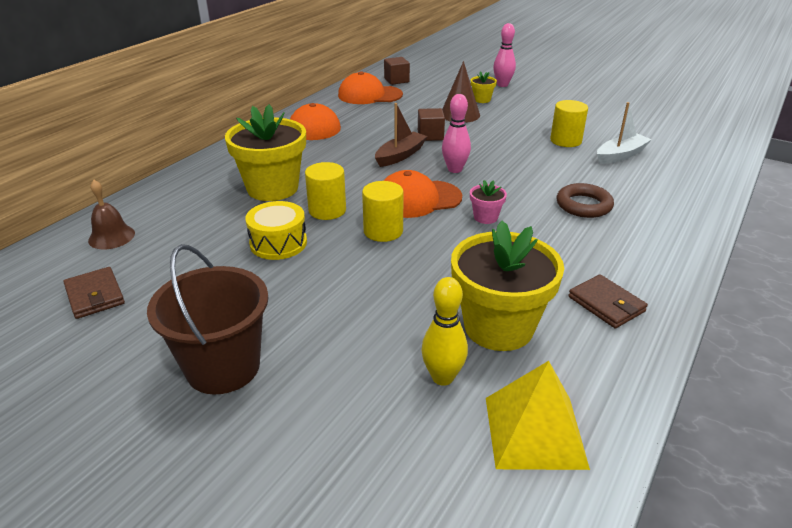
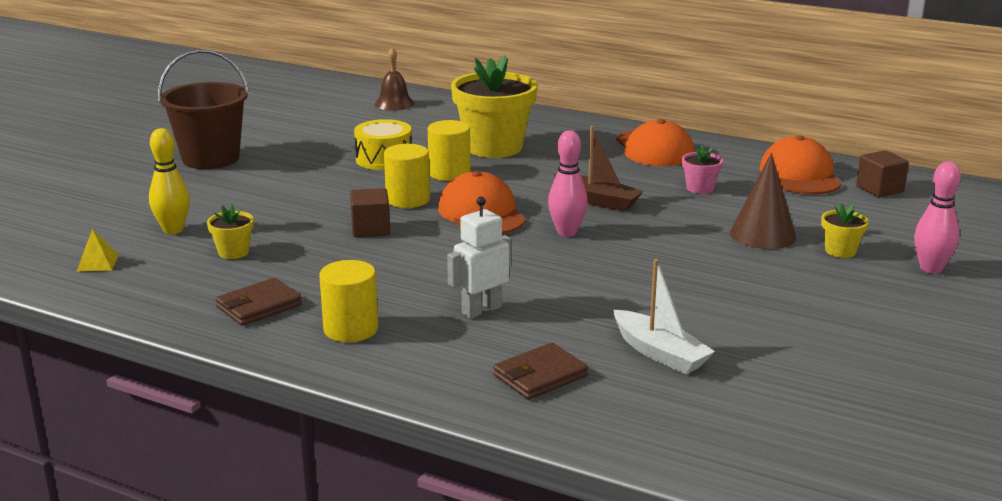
camera: 85 degrees right, 10 degrees down
(95, 295) = (308, 112): brown wallet -> brown wallet (540, 376)
(430, 136) = (670, 216): brown cube -> brown cube (370, 229)
(485, 217) = (442, 249): pink flower pot -> pink flower pot (700, 188)
(498, 327) = (233, 252): yellow flower pot -> yellow flower pot, size x0.44
(534, 431) = (98, 263): yellow pyramid -> yellow pyramid, size x0.46
(565, 141) = (699, 311): yellow cylinder -> yellow cylinder (351, 329)
(583, 205) = (481, 310): brown ring -> white robot

